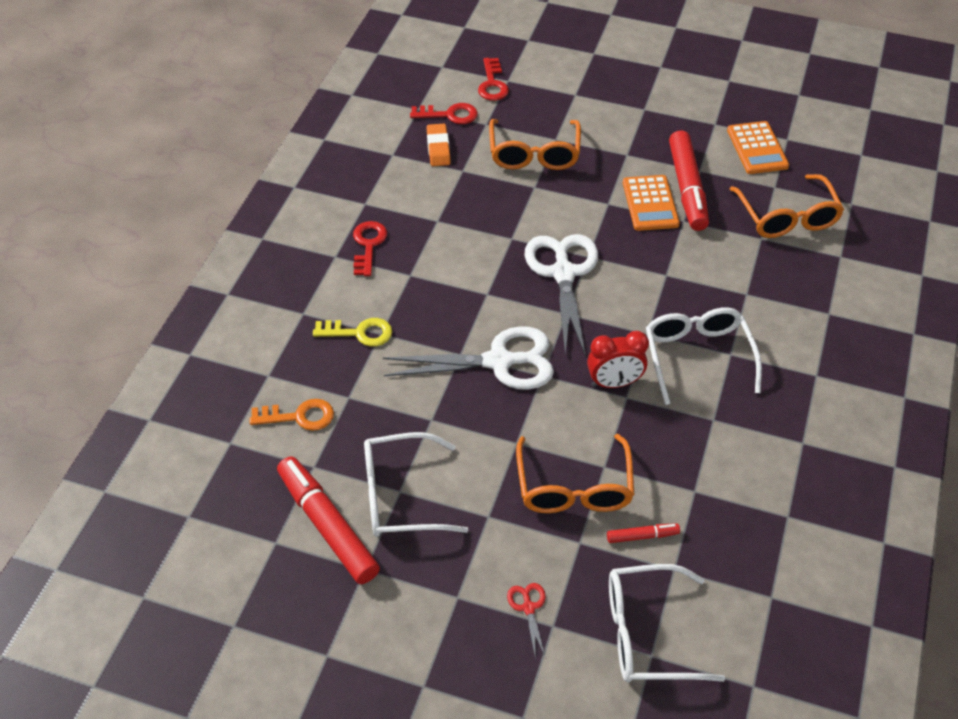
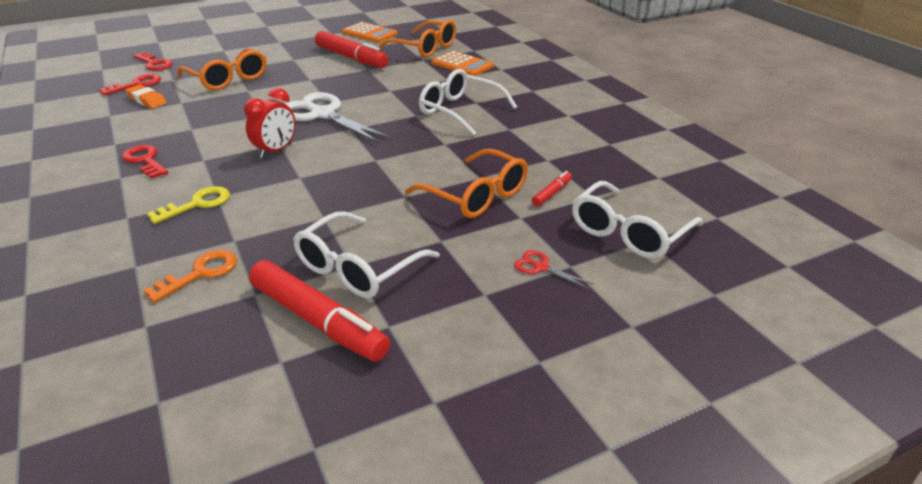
camera: 45 degrees left, 15 degrees down
(327, 526) = (318, 321): red marker -> red marker turned 150 degrees counterclockwise
(499, 361) = (335, 168): white scissors -> none
(614, 383) = (428, 142): red clock -> red clock (275, 151)
(650, 203) = (337, 70): orange calculator -> orange calculator (462, 65)

